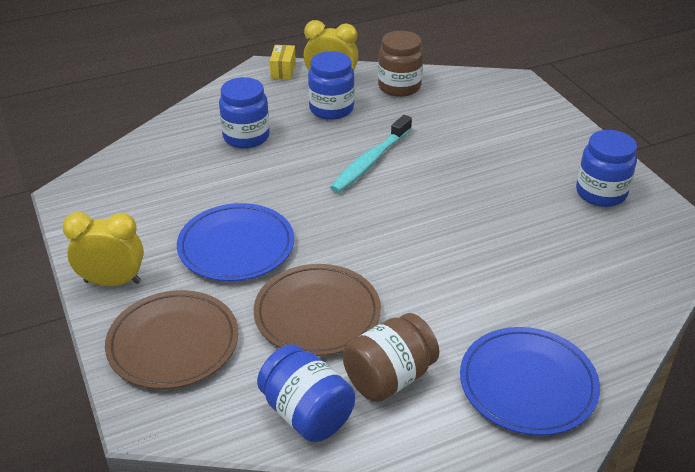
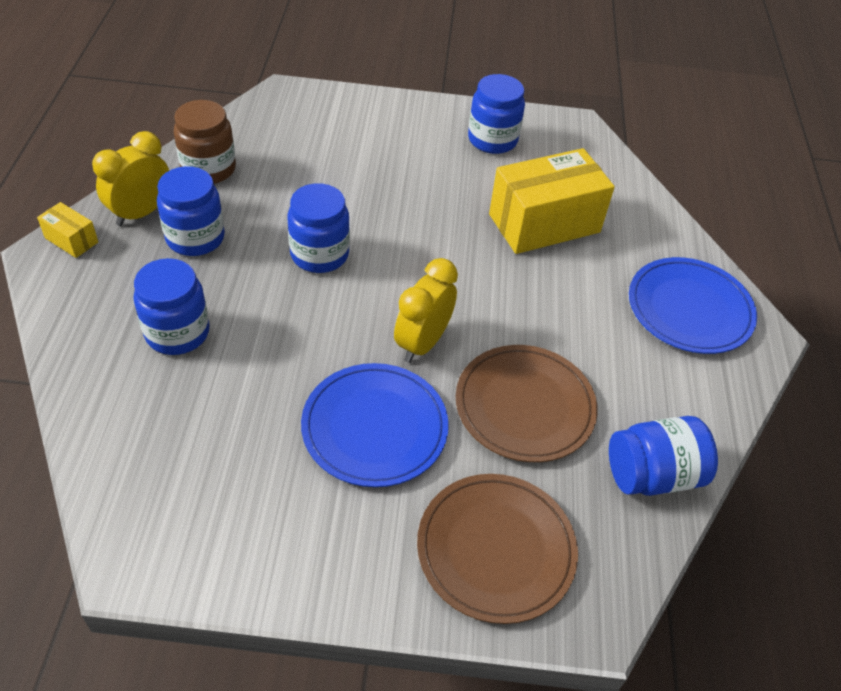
camera: 65 degrees left, 10 degrees up
(112, 282) = (353, 573): yellow clock -> yellow clock (422, 343)
(370, 161) = (319, 254): turquoise toothbrush -> blue jar
(389, 377) = (638, 393): brown jar -> none
(533, 257) = (544, 223): none -> yellow box

